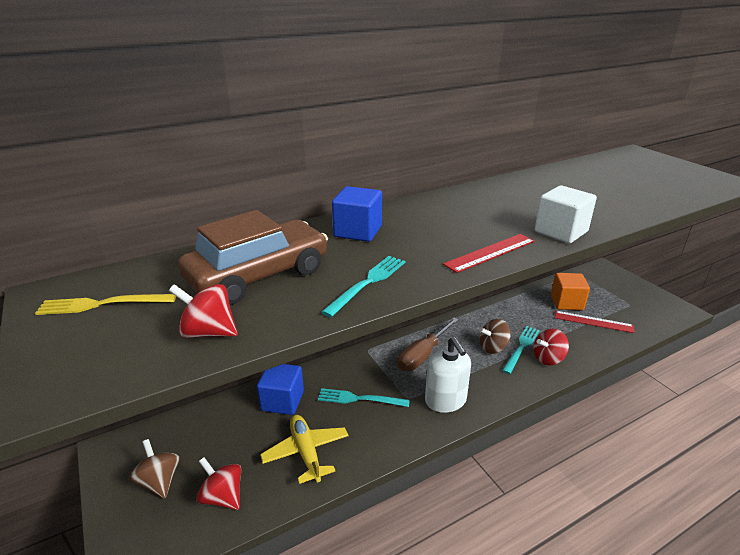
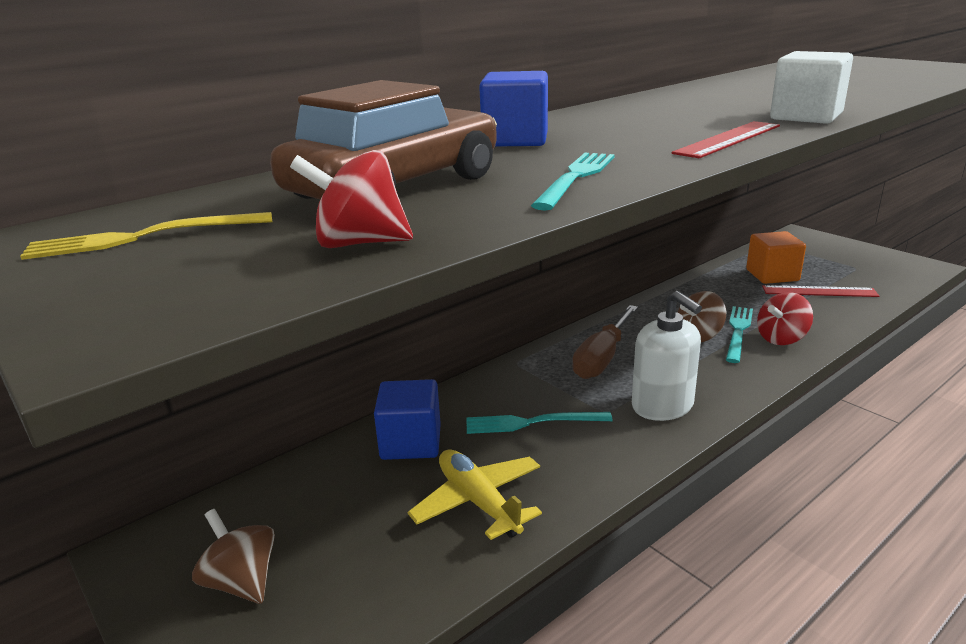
camera: 10 degrees left, 5 degrees down
(223, 496) = (363, 584): red spinning top -> none

